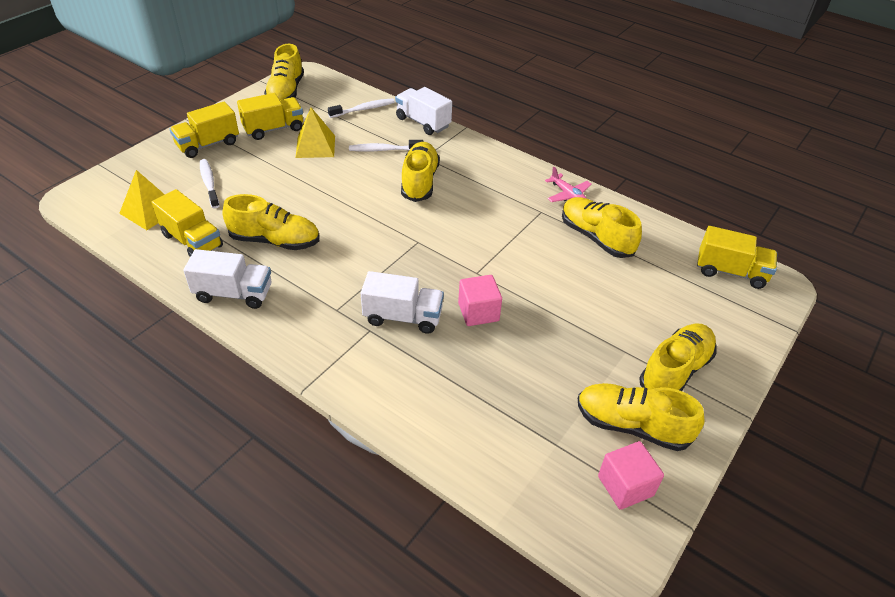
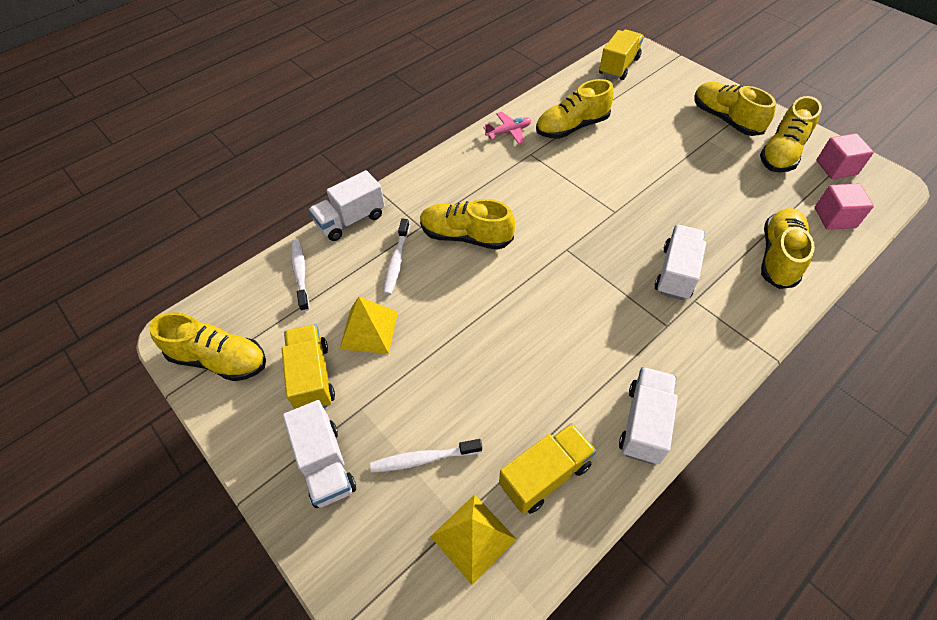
camera: 75 degrees left, 10 degrees up
(208, 144) = (325, 464): yellow truck -> white truck
(275, 241) = (553, 380): yellow shoe -> yellow shoe (778, 256)
(478, 312) = (667, 218): pink cube -> pink cube (834, 218)

